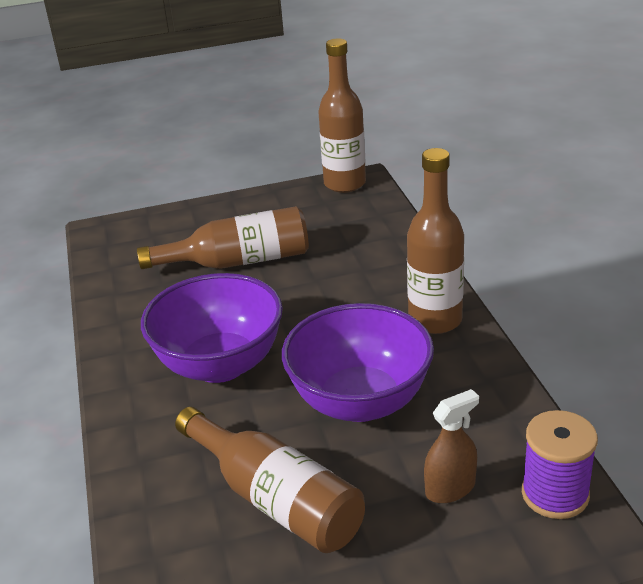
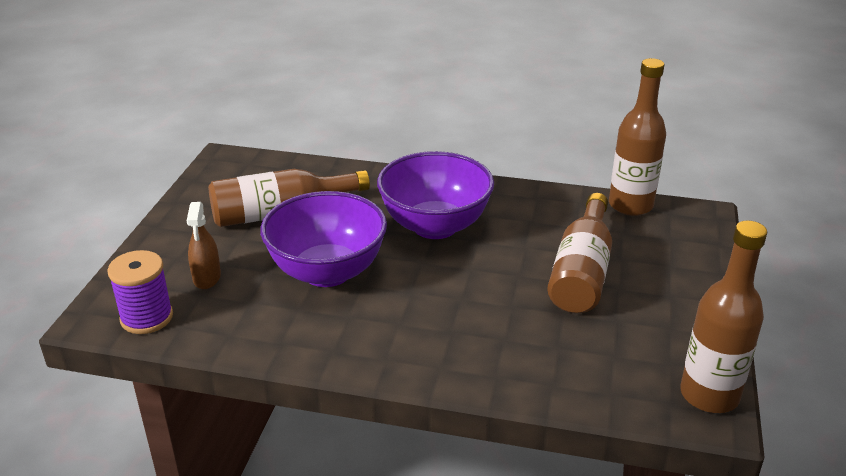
camera: 115 degrees right, 0 degrees up
(435, 320) = (383, 349): brown bottle -> brown bottle (630, 205)

